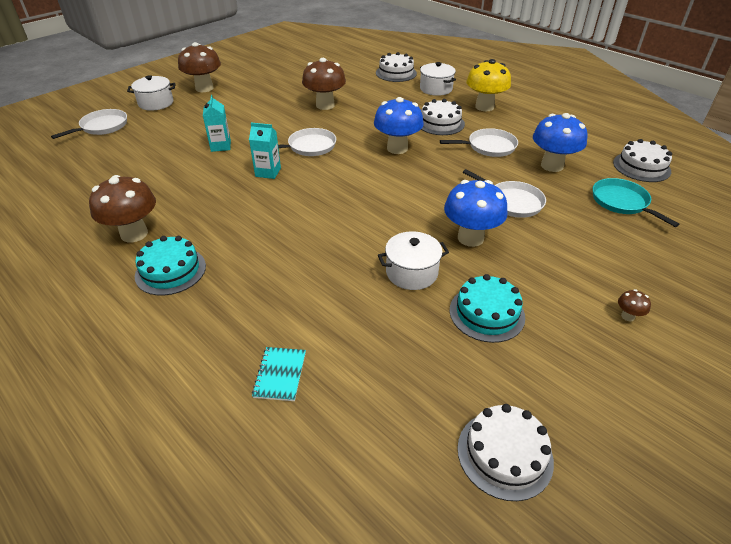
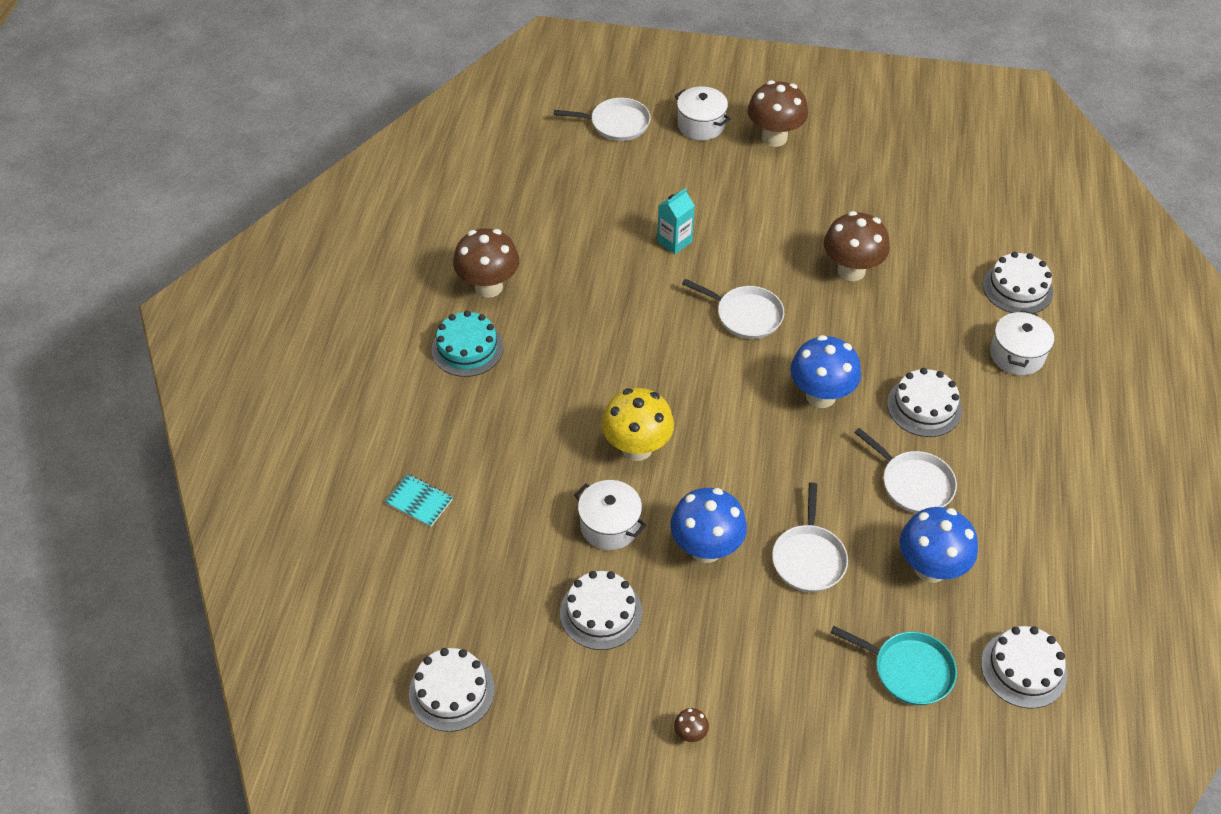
camera: 55 degrees right, 10 degrees up
(268, 172) = (665, 313): turquoise carton -> none
(280, 374) = (419, 501): turquoise notebook -> turquoise notebook turned 60 degrees clockwise
(484, 107) = (1020, 432): yellow mushroom -> yellow mushroom (637, 448)
(486, 313) = (601, 612): turquoise cake -> white cake
(621, 202) = (909, 670): turquoise pan -> turquoise pan turned 90 degrees clockwise

